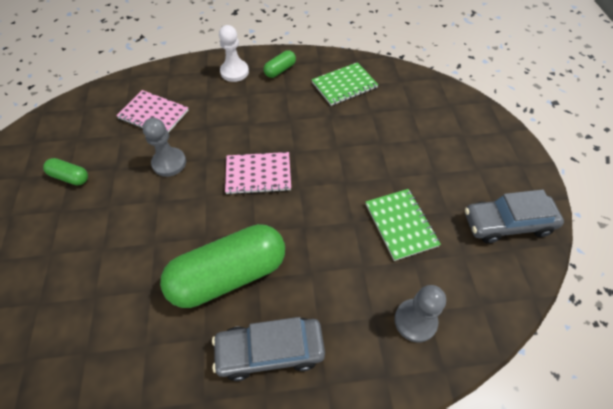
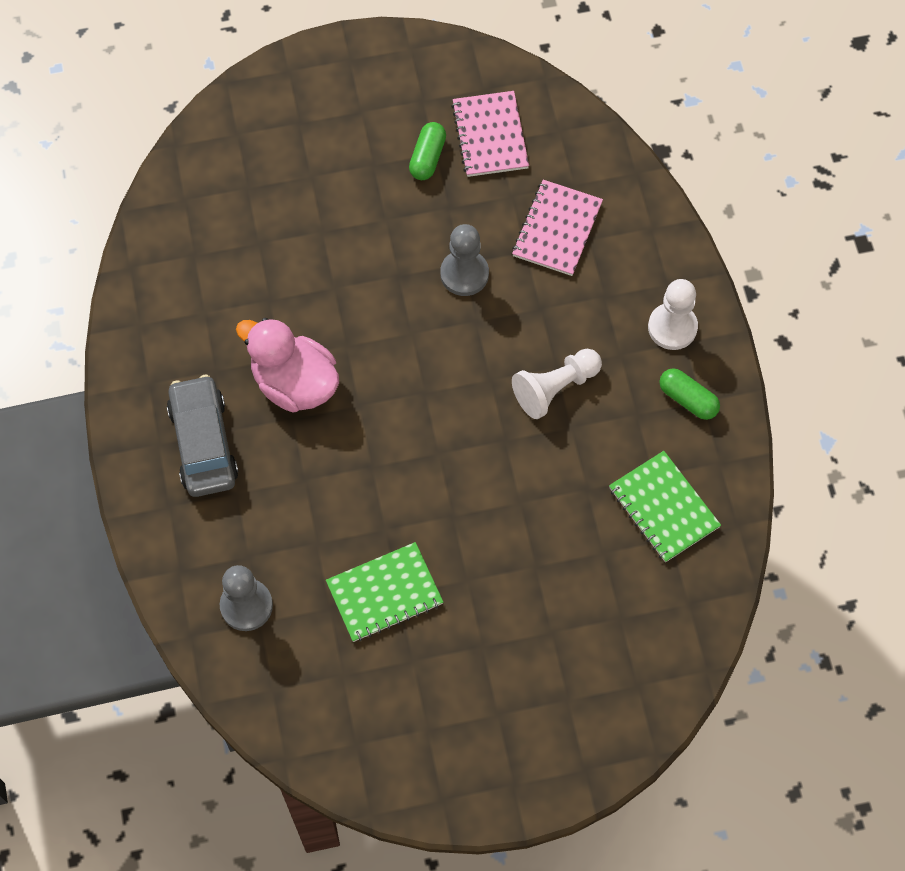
camera: 85 degrees right, 10 degrees up
(229, 275) = (294, 383): green capsule -> pink duck
(258, 174) = (455, 395): pink notebook -> pink notebook (490, 135)
(262, 124) = (555, 388): none -> white pawn
(507, 223) = (398, 742): grey car -> none

